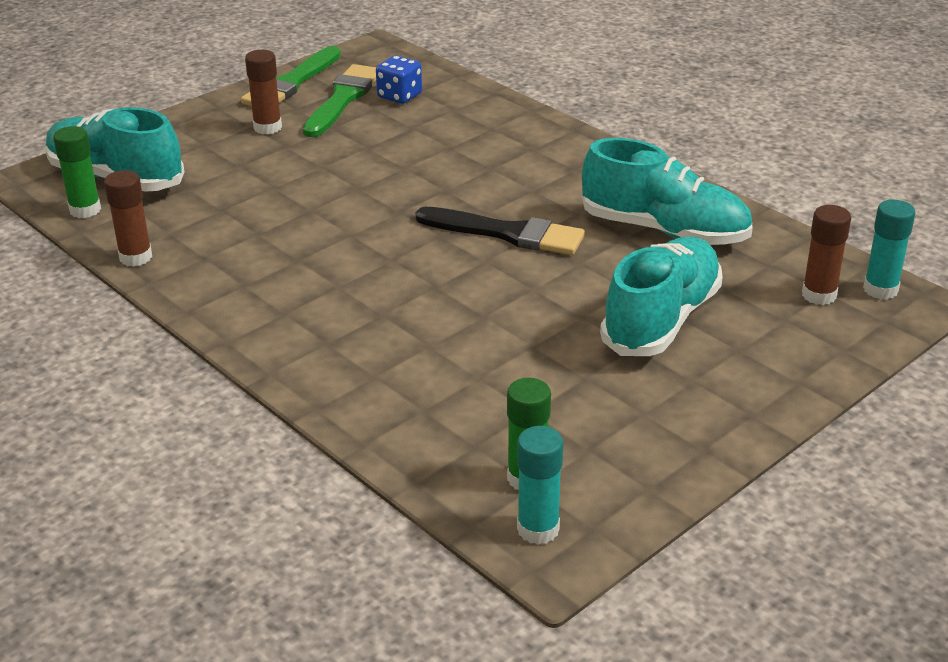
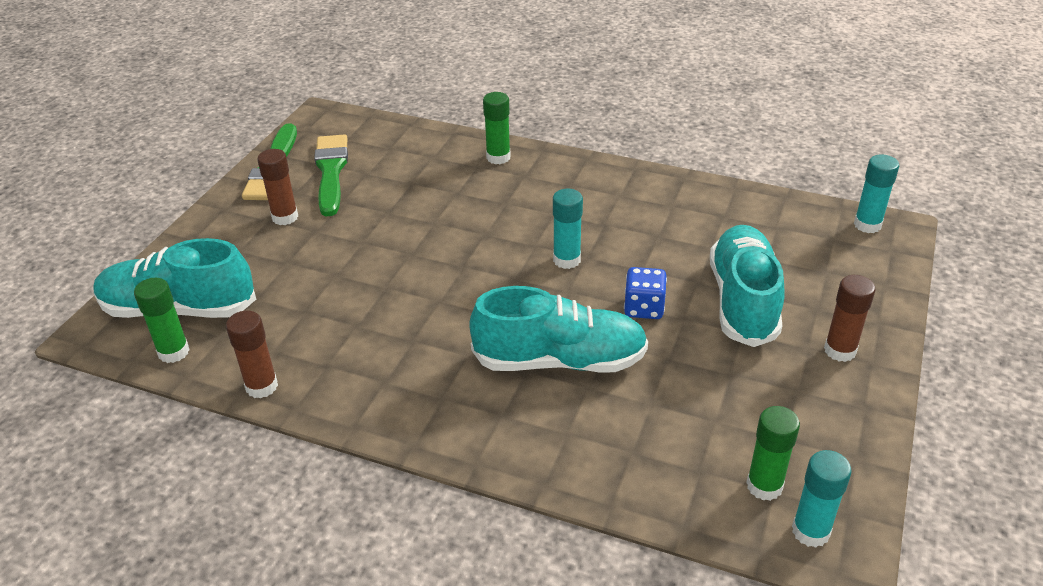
camera: 25 degrees left, 5 degrees up
(399, 96) = (378, 156): blue dice -> blue dice (644, 308)
(507, 233) = (566, 260): black brush -> turquoise glue stick
(520, 125) = (498, 157): none -> green glue stick
(664, 231) = (682, 221): turquoise shoe -> turquoise shoe (560, 360)
(819, 295) = (832, 243): brown glue stick -> brown glue stick (840, 350)

